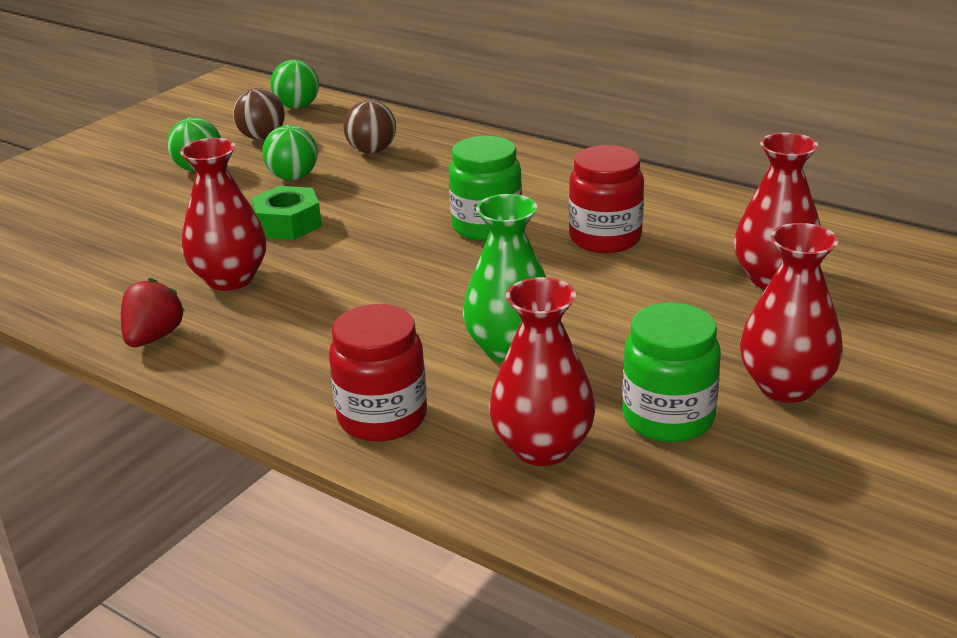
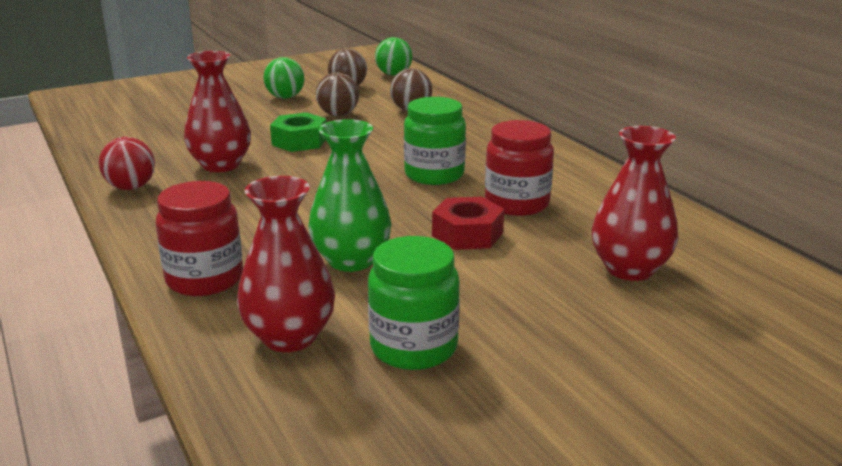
camera: 25 degrees right, 5 degrees down
(154, 337) = (131, 187): red strawberry -> red ball
(293, 177) = (338, 115): green ball -> brown ball
(593, 286) = (467, 234): none -> red nut
(786, 386) = (545, 355): red vase -> none

